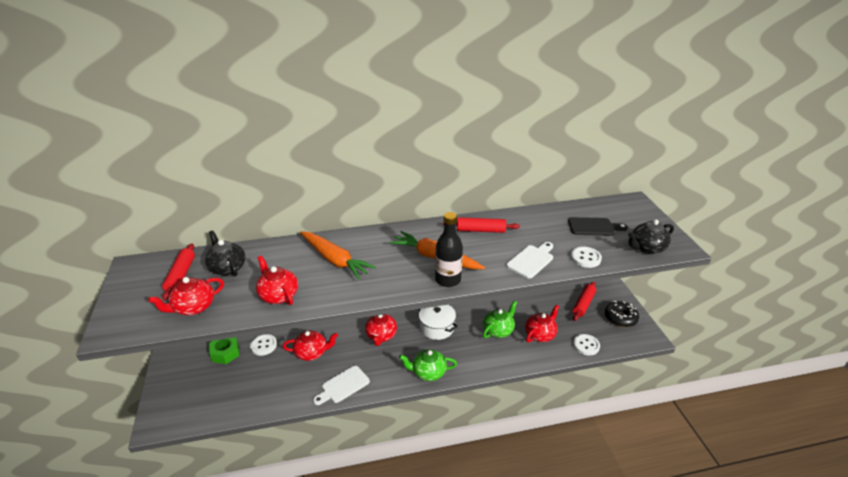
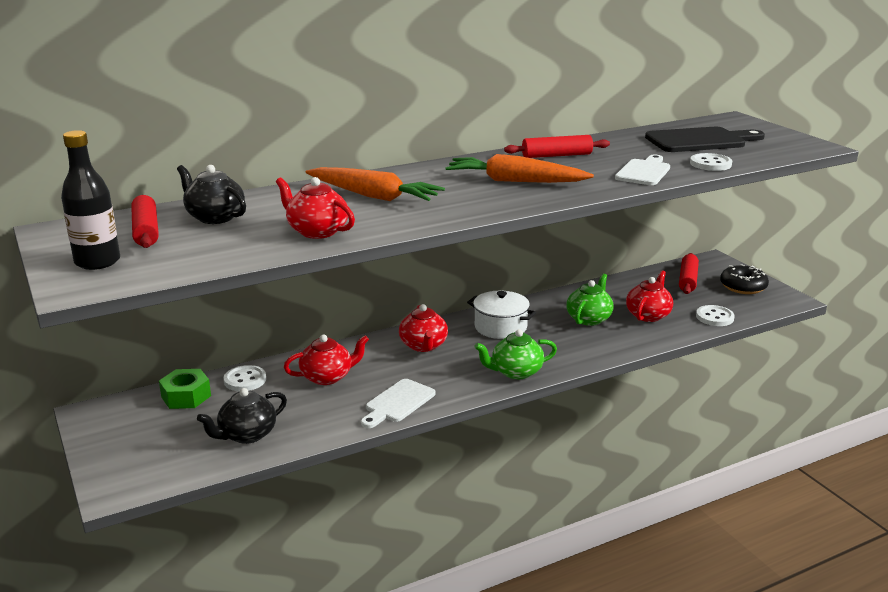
camera: 15 degrees left, 10 degrees down
(193, 307) = (194, 254): red teapot -> none
(448, 280) = (547, 196): black bottle -> black bottle (97, 262)
(593, 227) = (700, 141): black cutting board -> black cutting board, size x1.51
(646, 248) = (778, 150): black teapot -> black teapot (247, 435)

